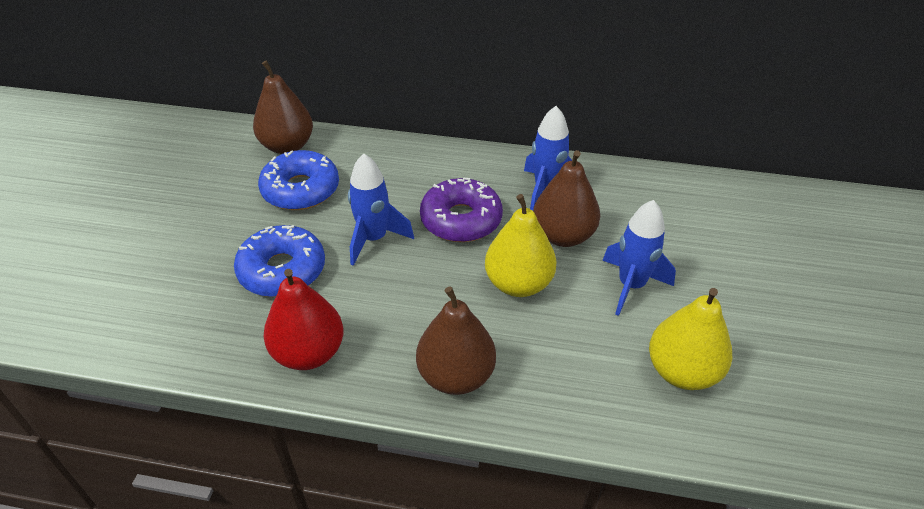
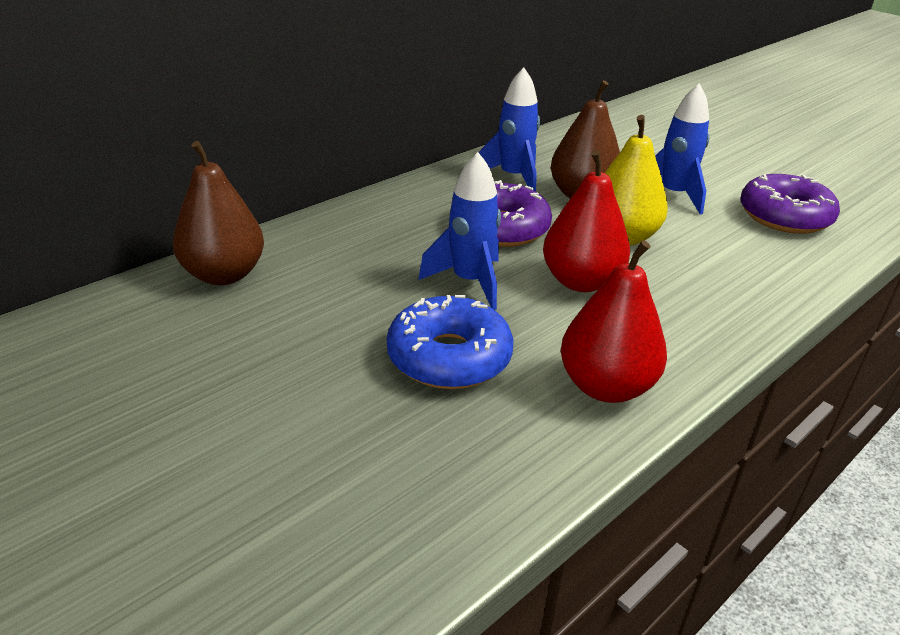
camera: 55 degrees left, 10 degrees down
(301, 190) = (321, 295): blue donut -> none
(428, 289) = (581, 281): none -> red pear
(456, 376) = (712, 312): brown pear -> none
(682, 371) = (784, 216): yellow pear -> purple donut

